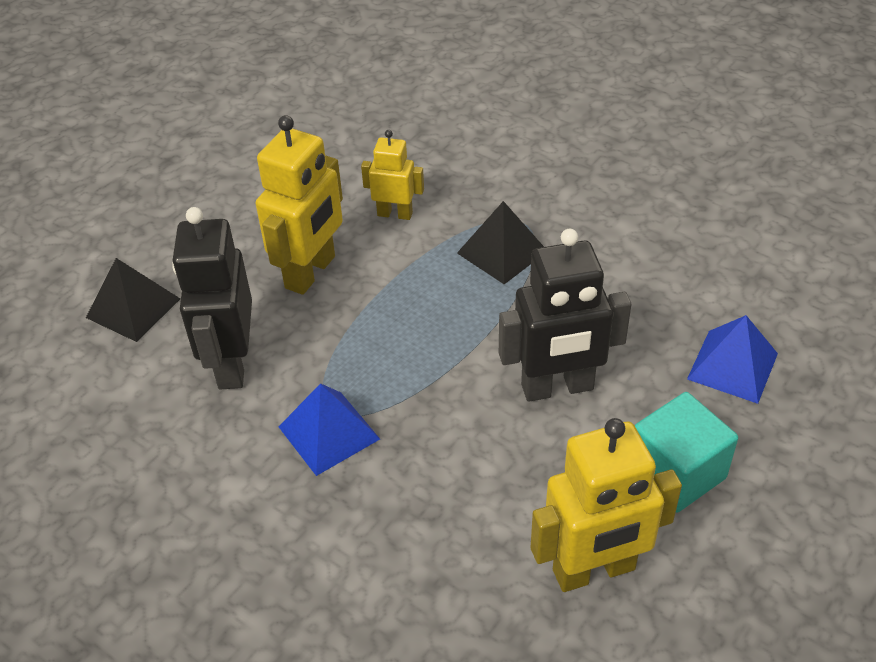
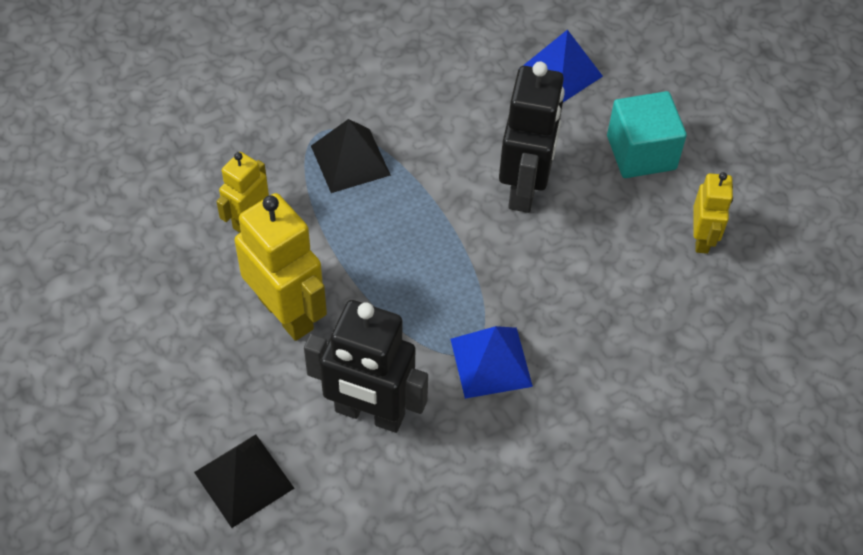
camera: 70 degrees left, 10 degrees up
(594, 571) = (702, 238): yellow robot -> yellow robot, size x0.57

